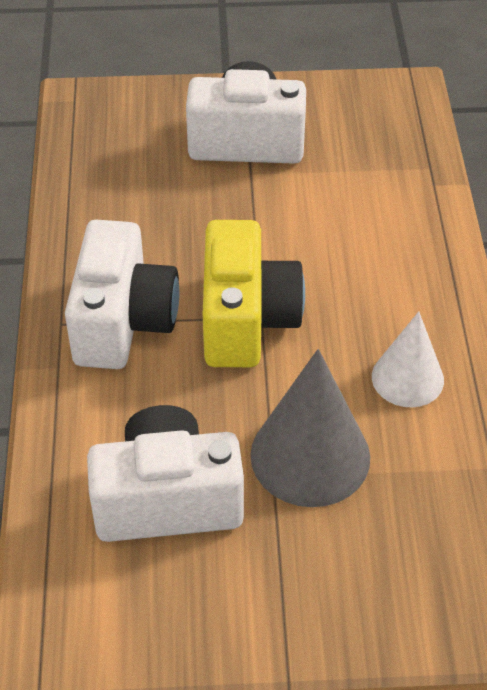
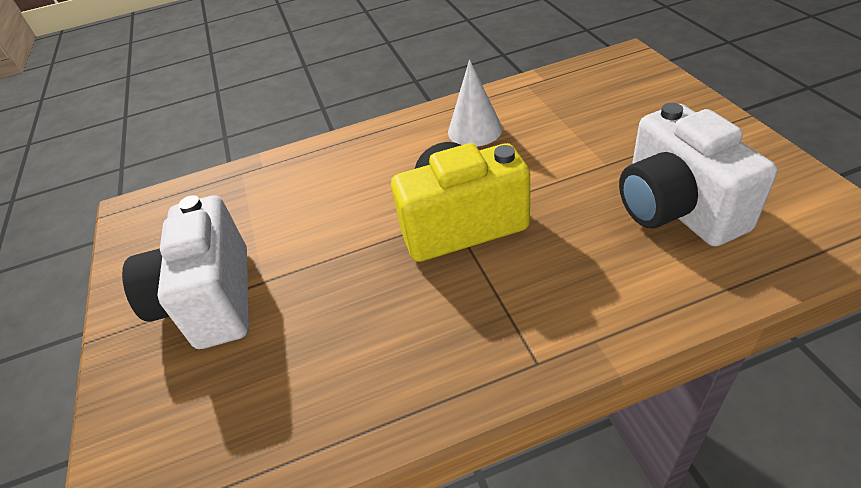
camera: 100 degrees left, 5 degrees down
(123, 322) = (507, 308): white camera -> none
(310, 456) = (575, 152): grey cone -> none

